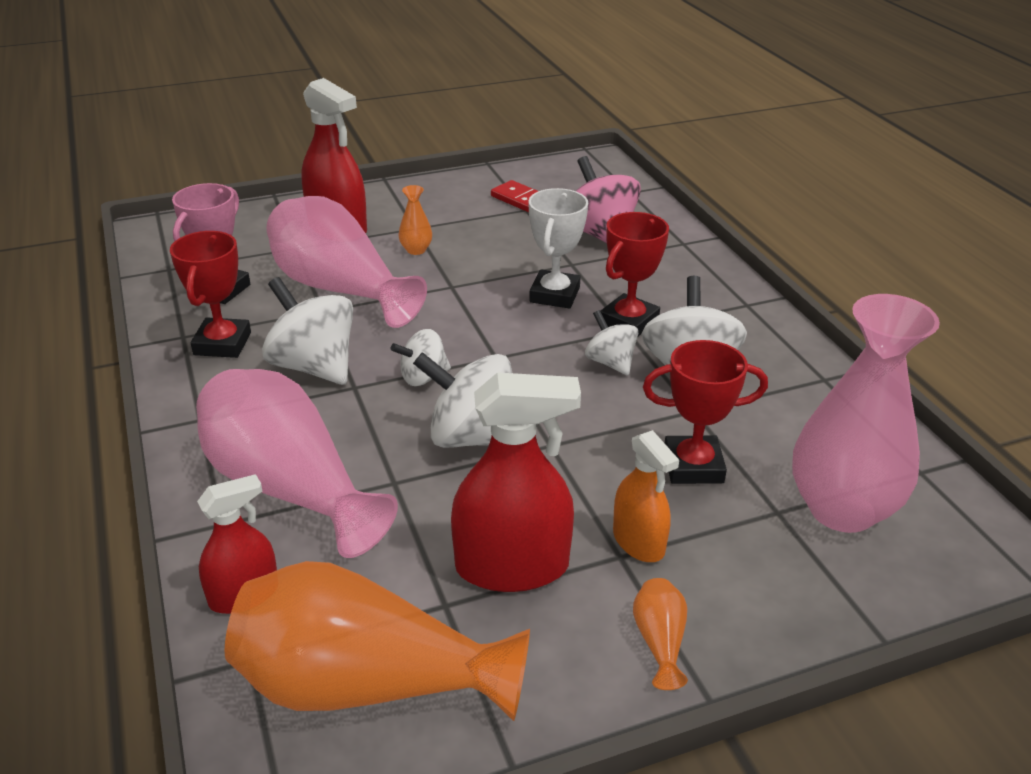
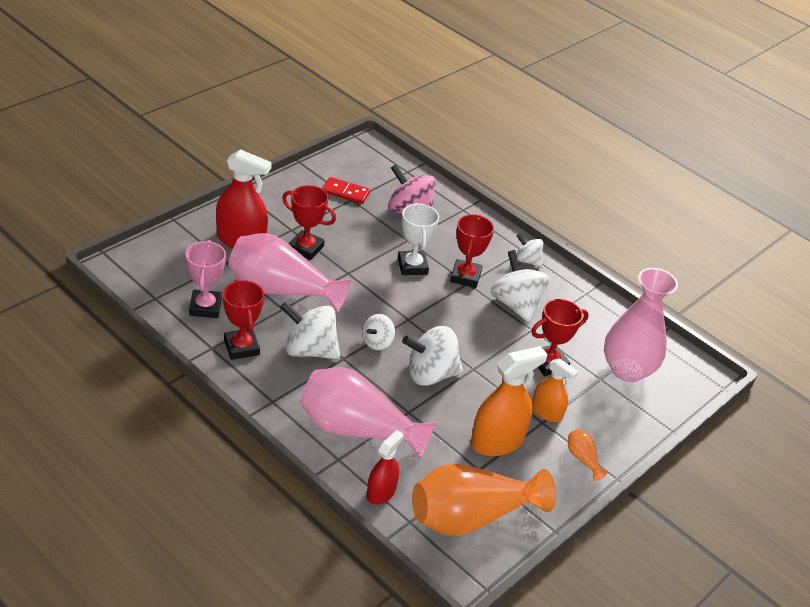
camera: 30 degrees left, 5 degrees up
(416, 250) = (305, 248): orange vase -> red trophy
(512, 567) = (497, 441): red spray bottle -> orange spray bottle
(610, 362) = (472, 308): white spinning top -> white spinning top (527, 261)

